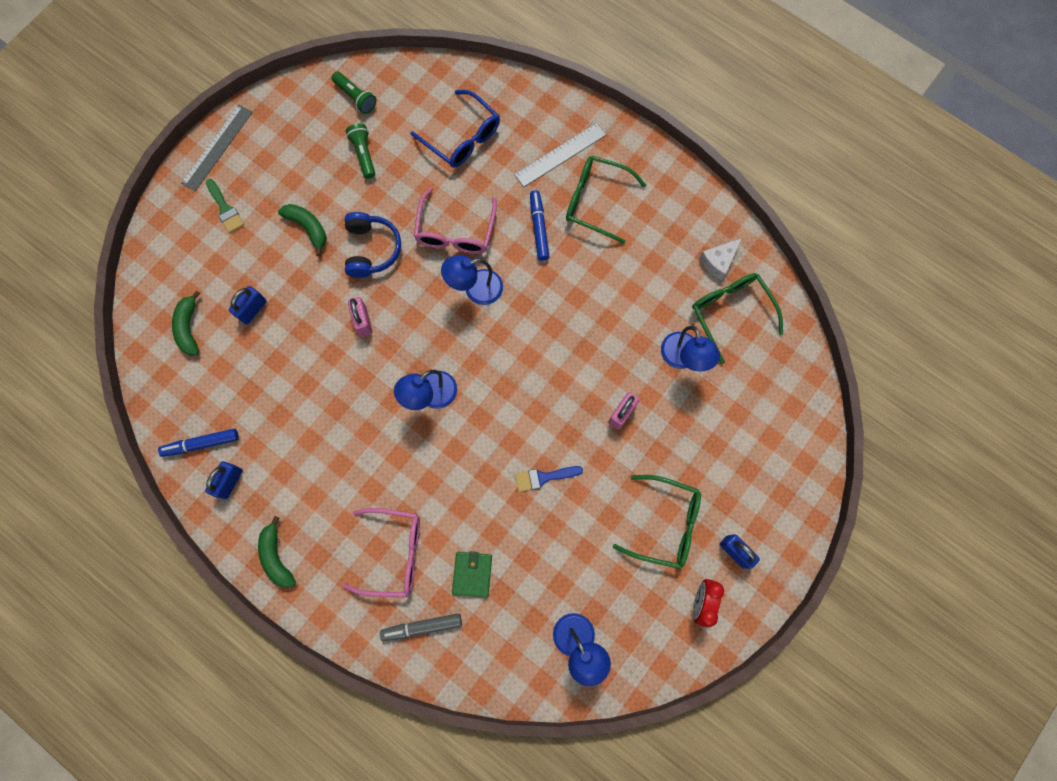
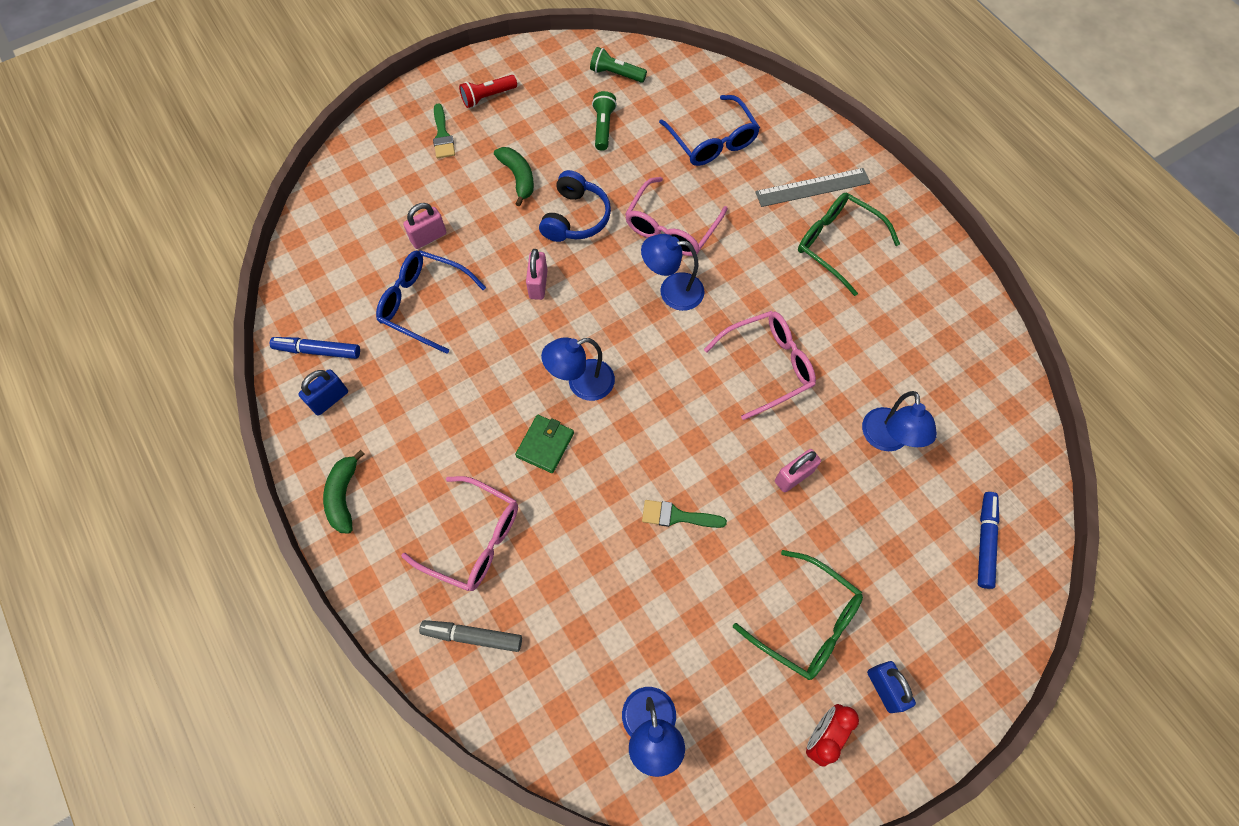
camera: 20 degrees right, 10 degrees down
(189, 328) = (357, 234): green banana -> none
(217, 147) = (459, 79): grey ruler -> none
(250, 157) = (487, 97): none -> red flashlight
(253, 310) = (428, 237): blue padlock -> pink padlock
(273, 371) = (424, 303): none -> blue glasses
(356, 97) = (616, 74): green flashlight -> green flashlight turned 135 degrees clockwise
(472, 574) = (554, 596): green wallet -> green wallet (545, 445)
(539, 228) = (764, 251): blue marker -> blue marker (985, 541)
(543, 477) = (677, 516): blue brush -> green brush
(573, 328) = (767, 366): none -> pink glasses
(718, 261) = (960, 348): white cheese -> none
(730, 313) = (959, 408): green glasses -> none

